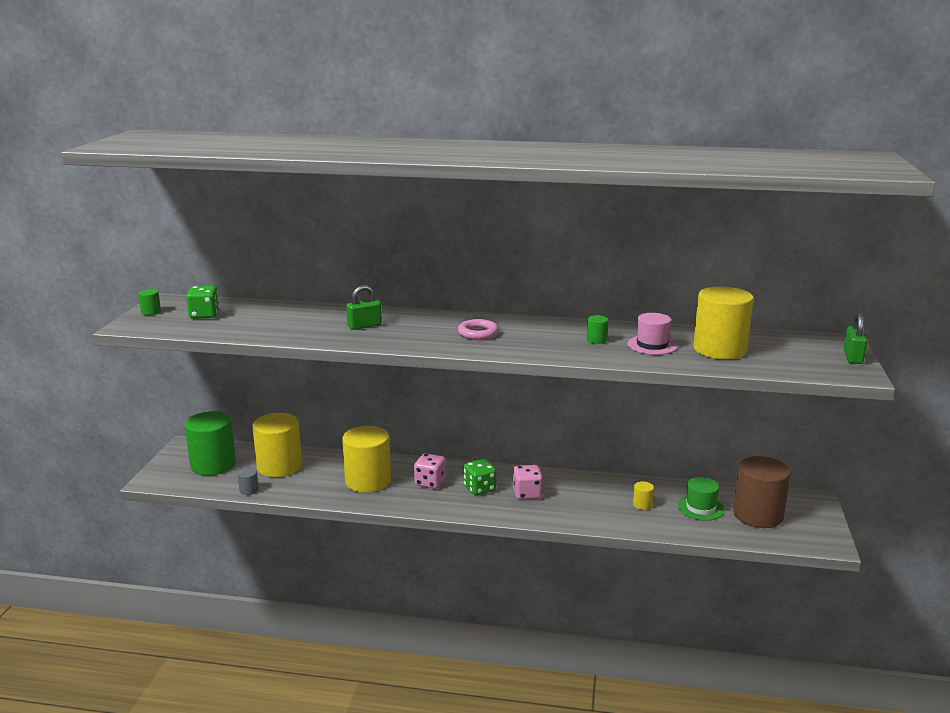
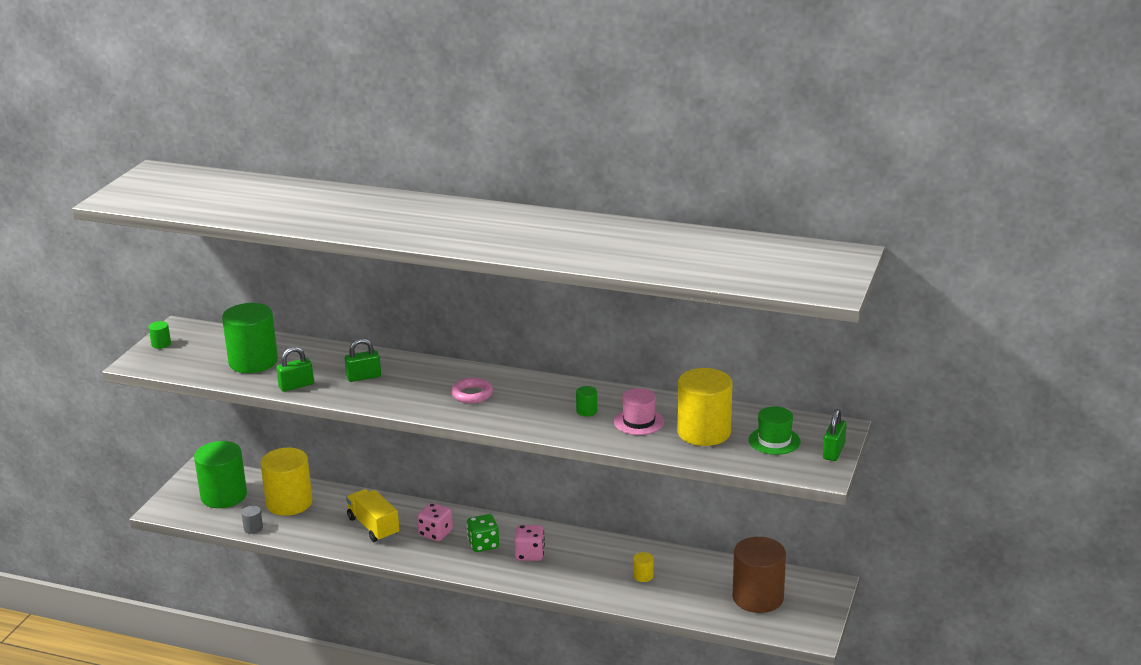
camera: 10 degrees right, 5 degrees up
(204, 315) = (211, 352): green dice -> none
(249, 320) = (253, 362): none -> green cylinder
(299, 335) = (296, 386): none -> green padlock
(368, 481) = (373, 527): yellow cylinder -> yellow truck
(700, 508) = (702, 584): green hat -> green hat (774, 441)

